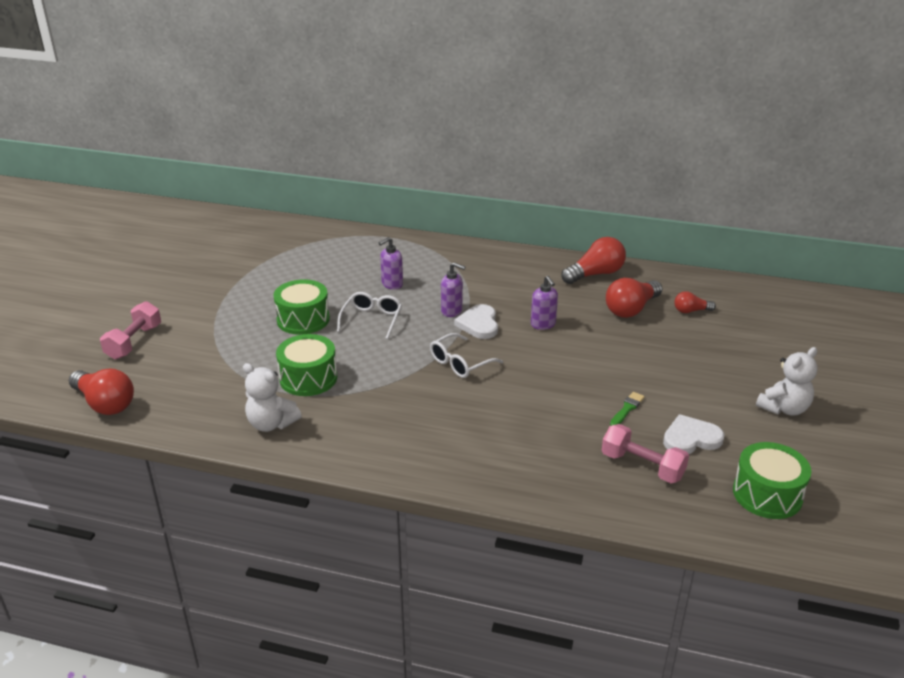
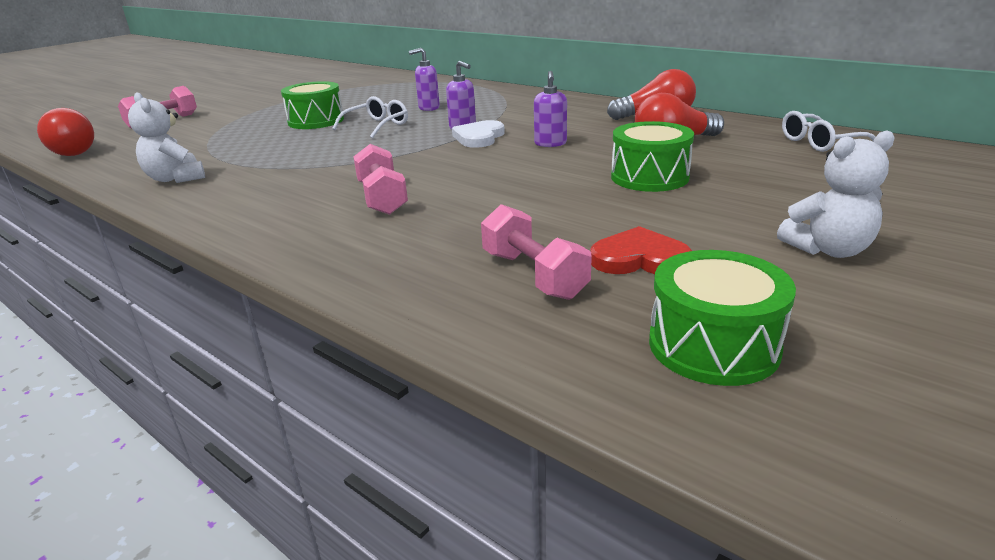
camera: 25 degrees right, 5 degrees down
(308, 378) = (259, 154): green drum -> green drum (649, 177)
(460, 363) = (421, 160): white glasses -> white glasses (820, 143)
(476, 414) = (382, 198): none -> pink dumbbell
(627, 409) = (575, 218): green brush -> none
(691, 311) = (754, 150): red light bulb -> none
(691, 438) = (639, 258): white heart -> red heart

